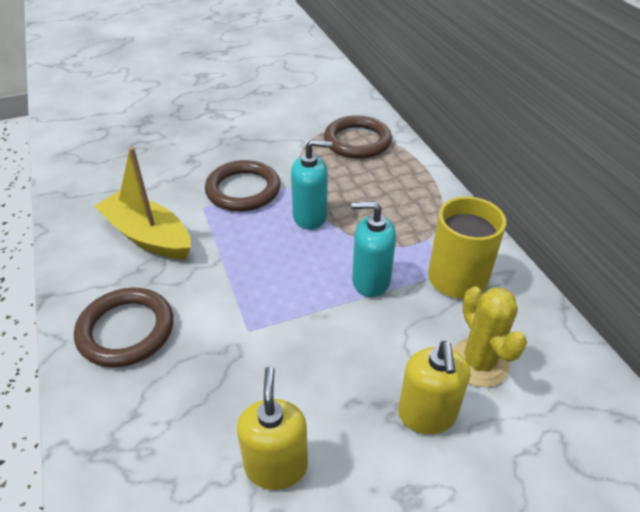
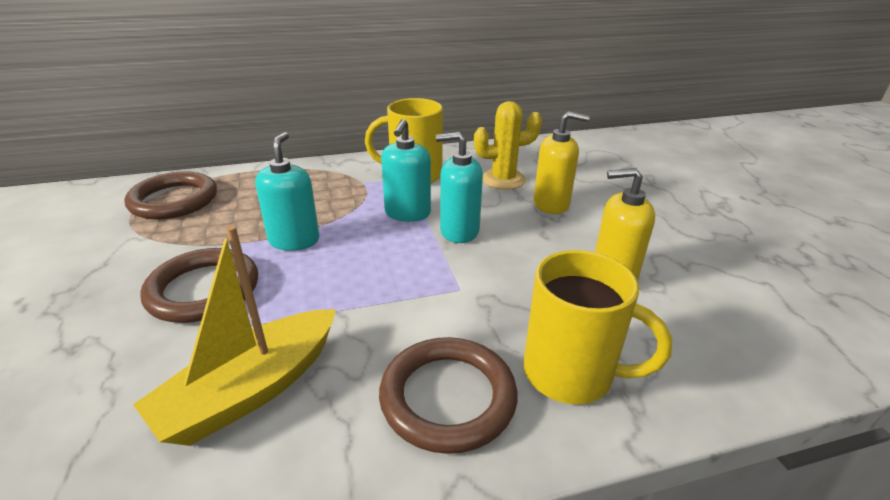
camera: 85 degrees left, 10 degrees down
(137, 409) = (571, 374): none -> yellow mug
(344, 324) = (459, 231): none -> turquoise soap dispenser

